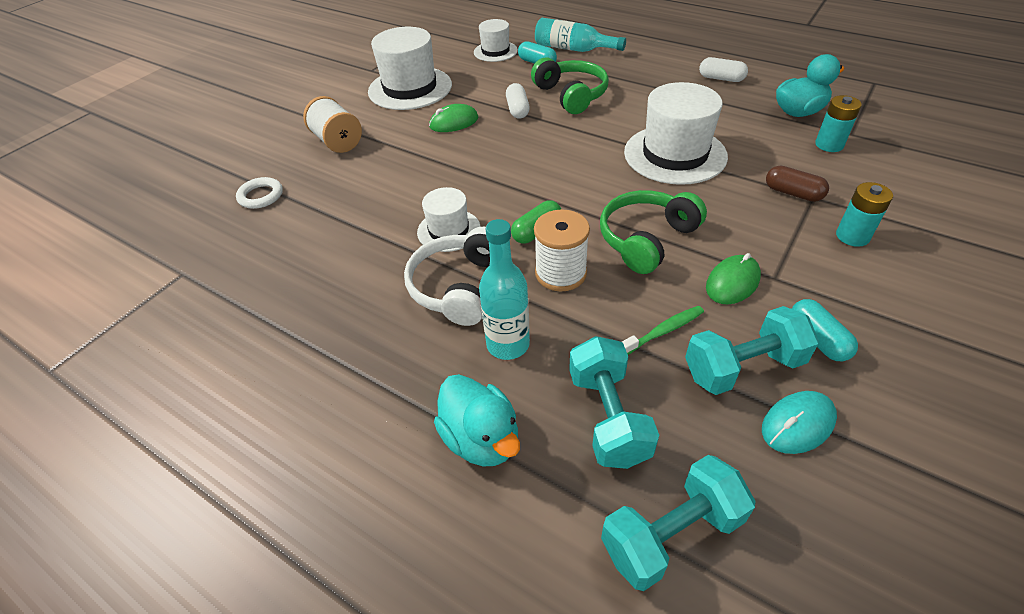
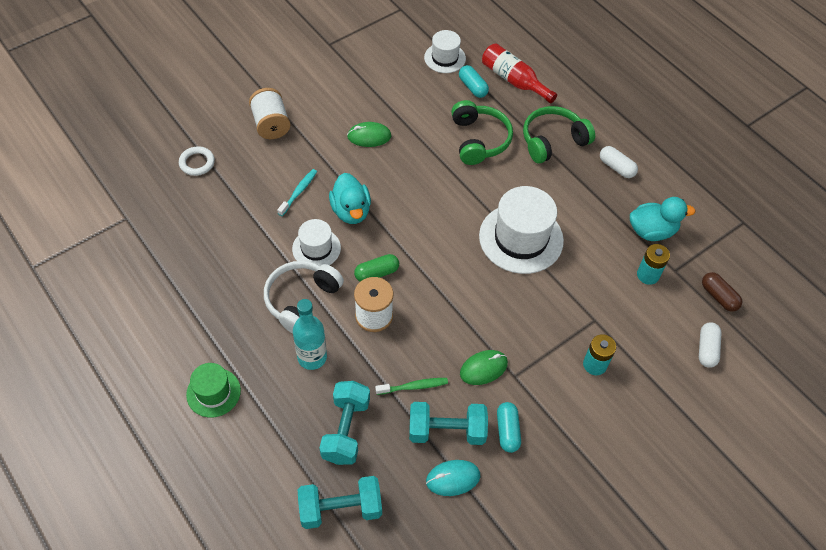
camera: 15 degrees right, 10 degrees up
(386, 439) = (213, 392): none -> green hat
(399, 187) = (298, 192): none -> turquoise toothbrush
(410, 88) = (351, 80): white hat -> none
(481, 439) = (266, 414): turquoise duck -> turquoise duck (351, 211)
(517, 109) = (426, 140): white capsule -> white capsule (706, 349)
(573, 49) = (514, 80): turquoise bottle -> red bottle
(646, 239) = (449, 310): green headphones -> green headphones (553, 141)
(793, 193) = (582, 310): brown capsule -> brown capsule (718, 296)

